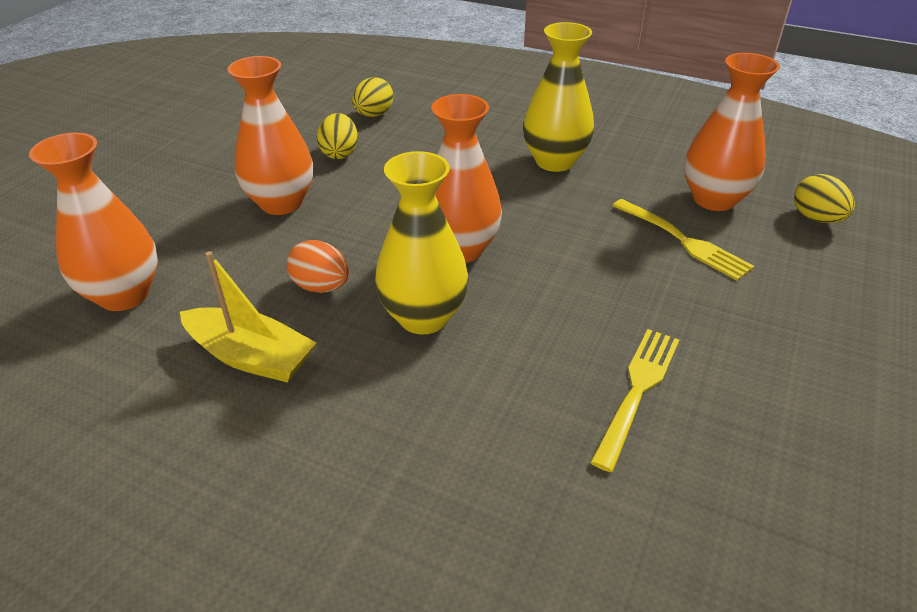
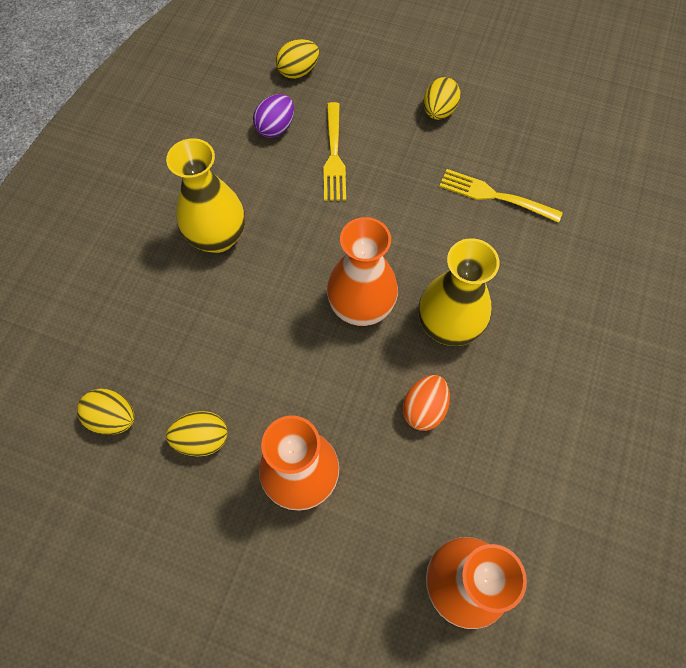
camera: 95 degrees left, 25 degrees up
(251, 356) = (513, 443): yellow boat -> none
(682, 240) = (333, 155): yellow fork -> yellow fork turned 135 degrees clockwise
(714, 199) = (275, 128): orange vase -> purple egg
(793, 345) = (438, 111): none -> yellow egg

